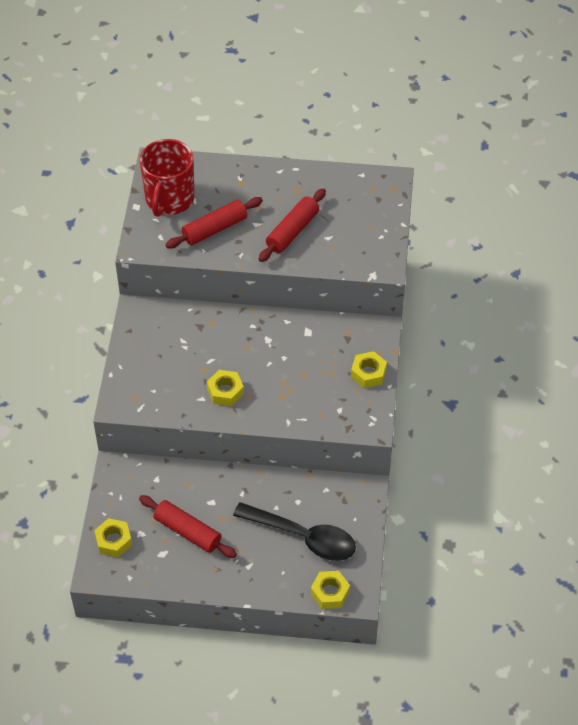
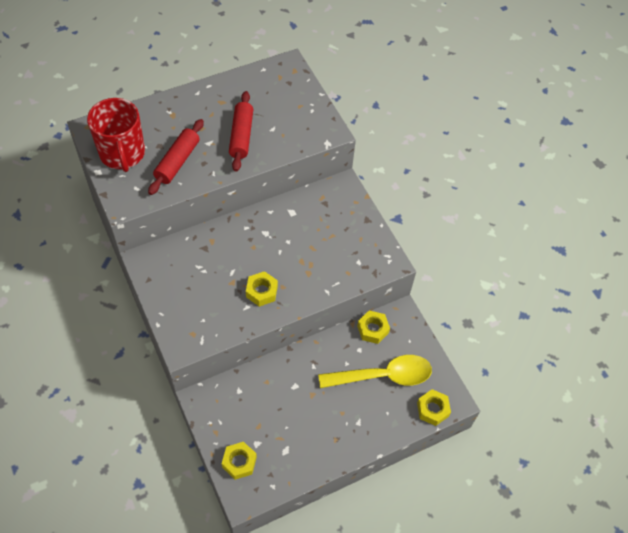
camera: 35 degrees left, 5 degrees up
(187, 531) = (293, 421): red rolling pin -> none
(303, 537) = (383, 376): black spoon -> yellow spoon
(368, 373) = (359, 223): yellow nut -> yellow nut (373, 329)

